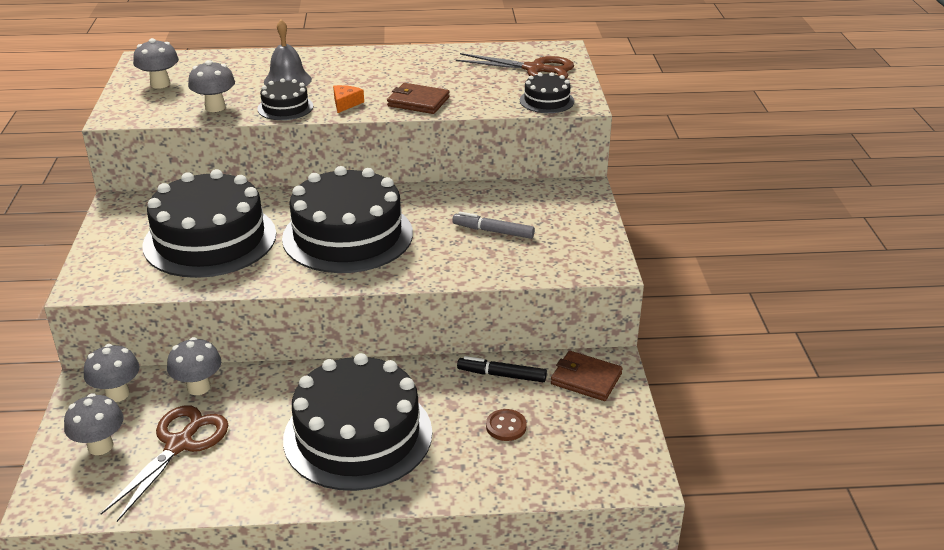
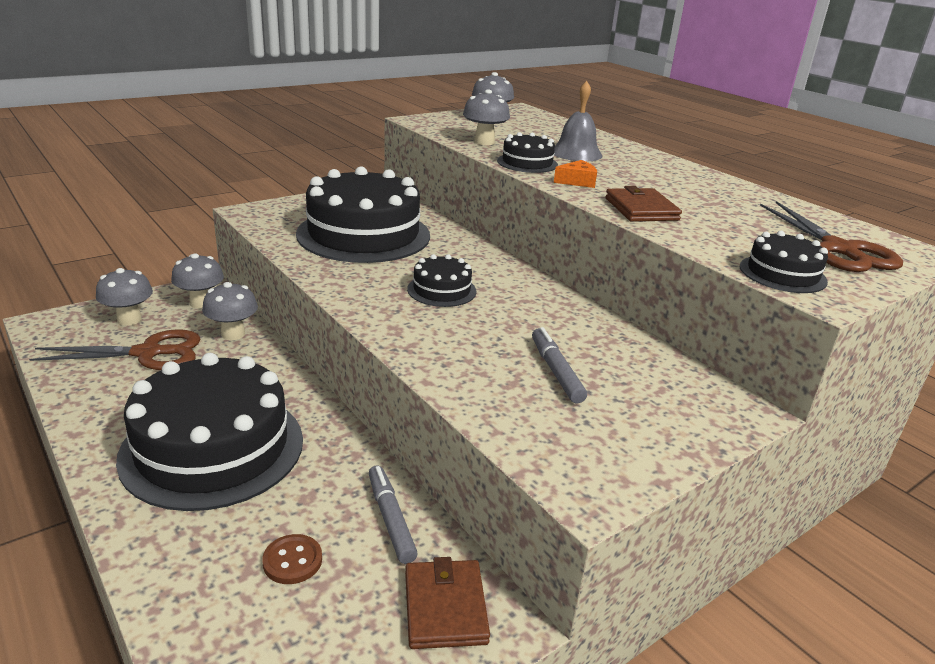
camera: 55 degrees right, 5 degrees down
(348, 235) = (442, 290): black cake -> black cake, size x0.45
(501, 375) = (391, 519): black marker -> grey marker

